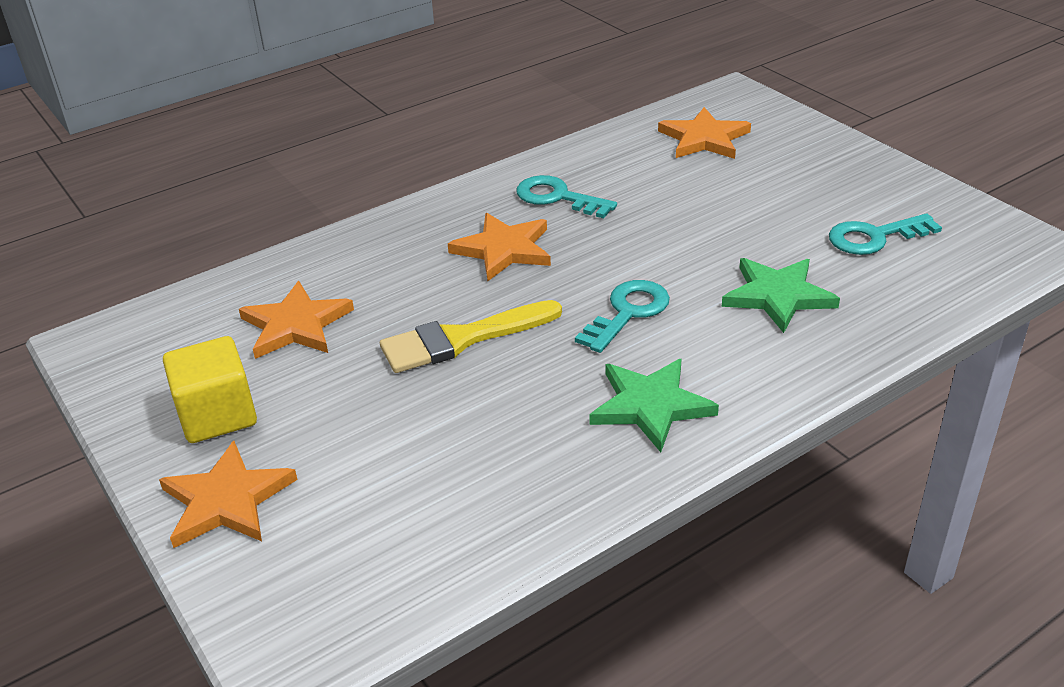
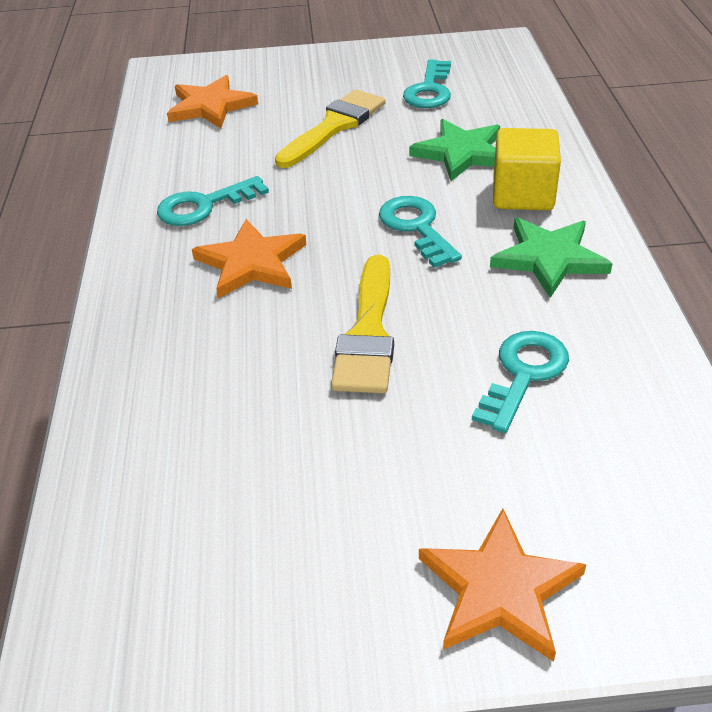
camera: 60 degrees left, 5 degrees up
(217, 415) = (341, 561): yellow cube -> yellow cube (523, 194)
(296, 325) = (231, 447): orange star -> none
(470, 440) = (523, 374): none -> turquoise key
(743, 210) = (334, 126): none -> yellow brush

